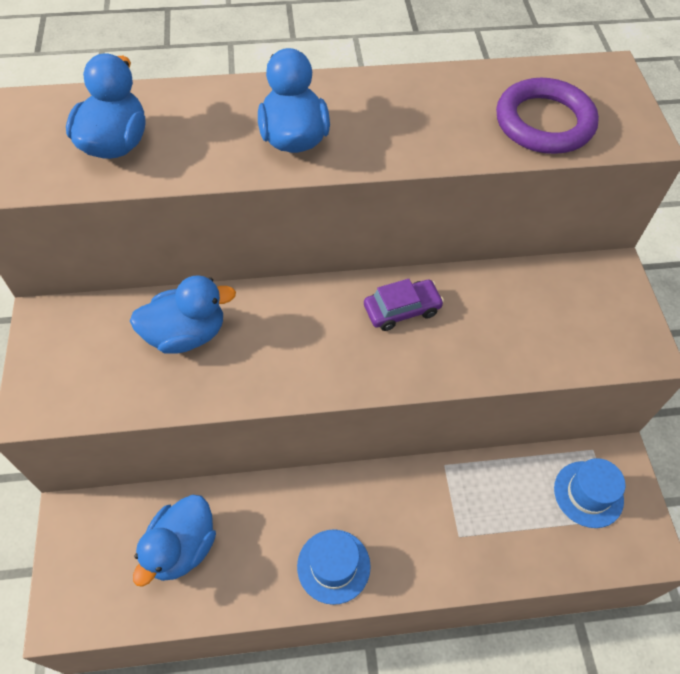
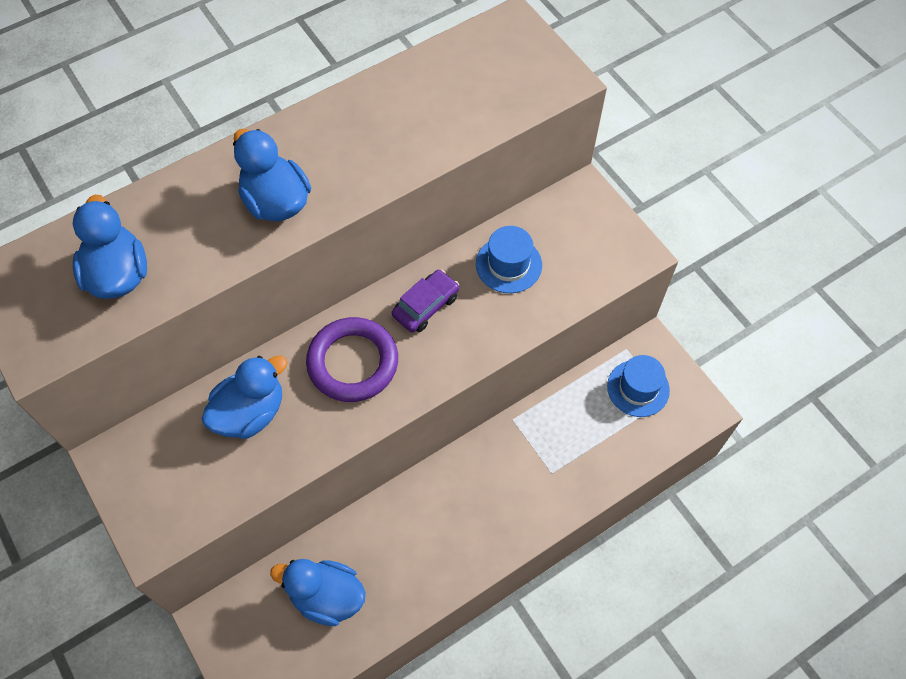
camera: 25 degrees left, 5 degrees up
(182, 548) = (327, 596): blue duck -> blue duck turned 105 degrees clockwise
(333, 566) = (462, 547): blue hat -> blue hat (508, 264)
(544, 122) = (480, 98): purple ring -> purple ring (353, 362)

